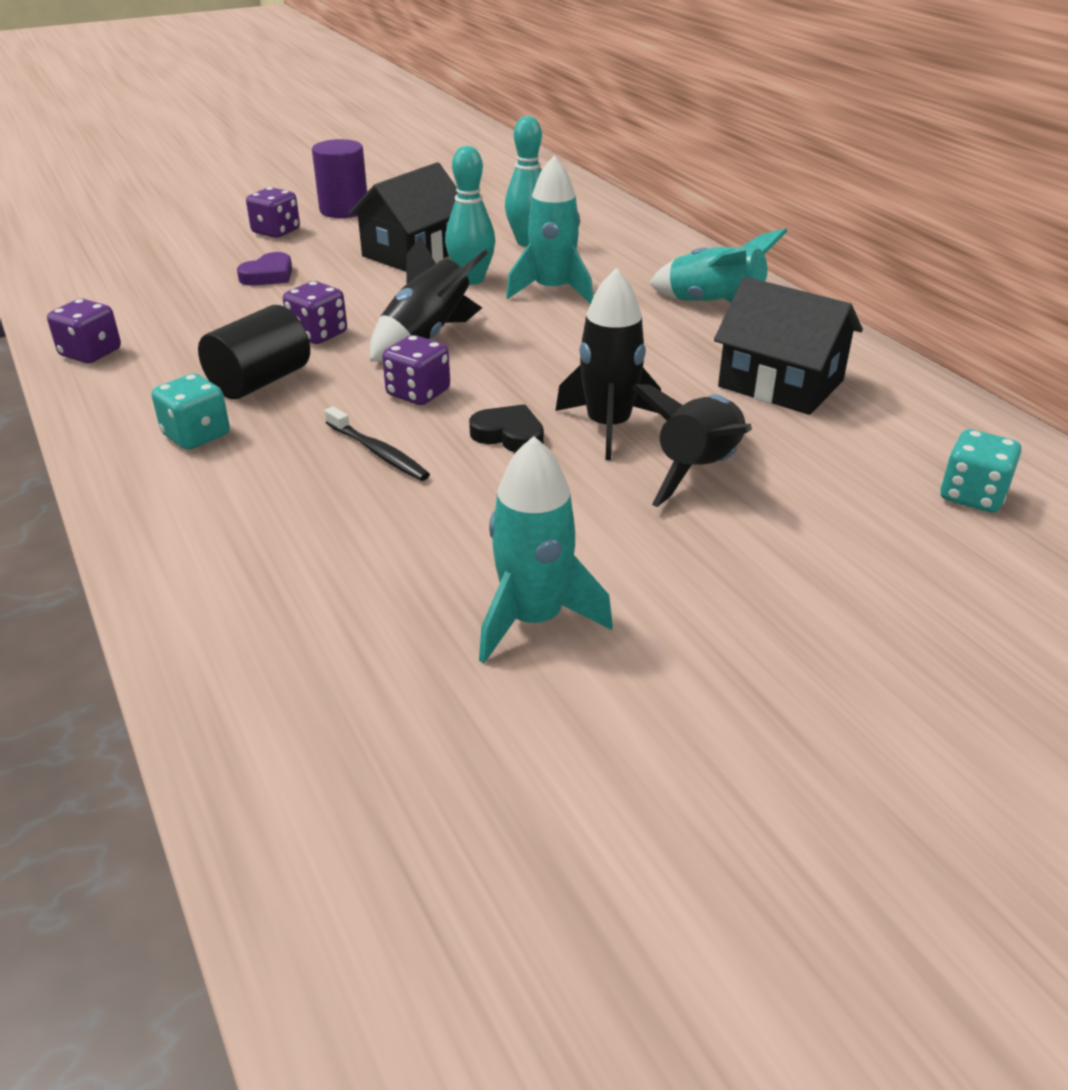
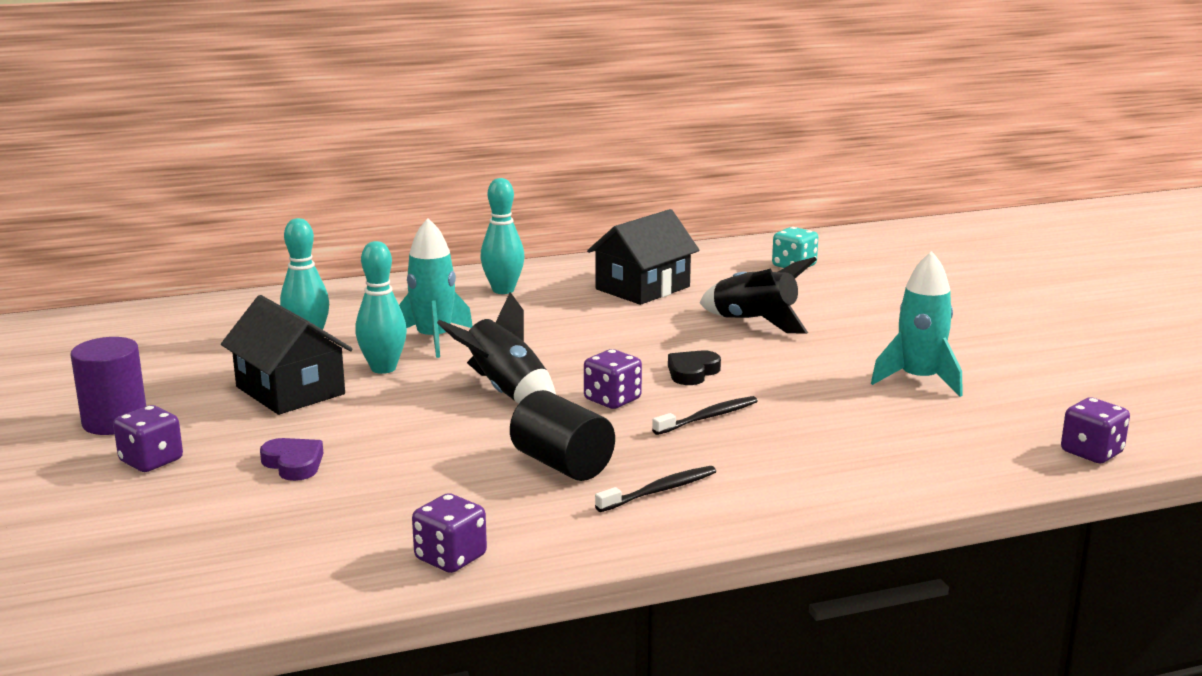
camera: 80 degrees left, 15 degrees down
(196, 435) = (659, 491): turquoise dice -> black toothbrush
(318, 334) = (470, 438): purple dice -> purple dice (1091, 452)
(608, 426) = (689, 341): black rocket -> none
(714, 306) = (503, 290): turquoise rocket -> turquoise bowling pin

